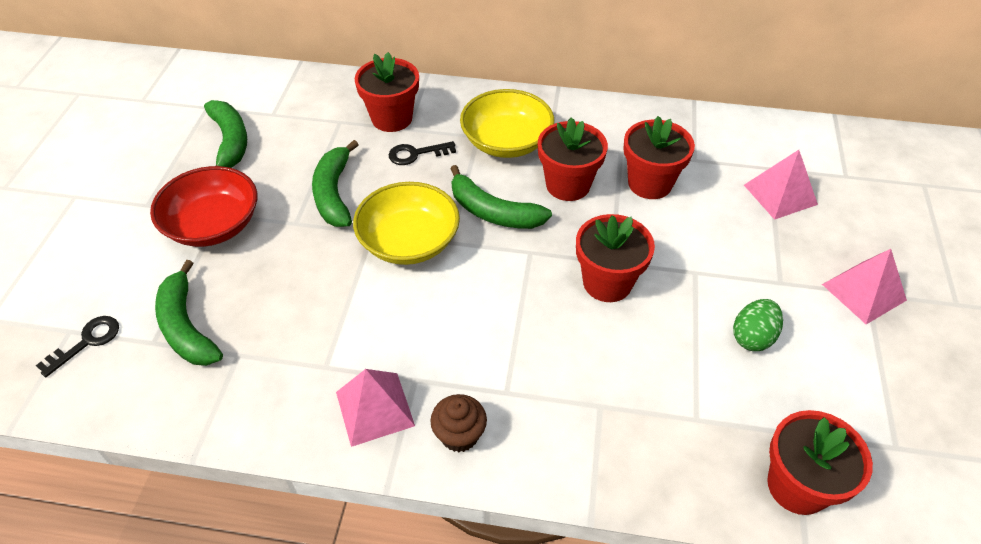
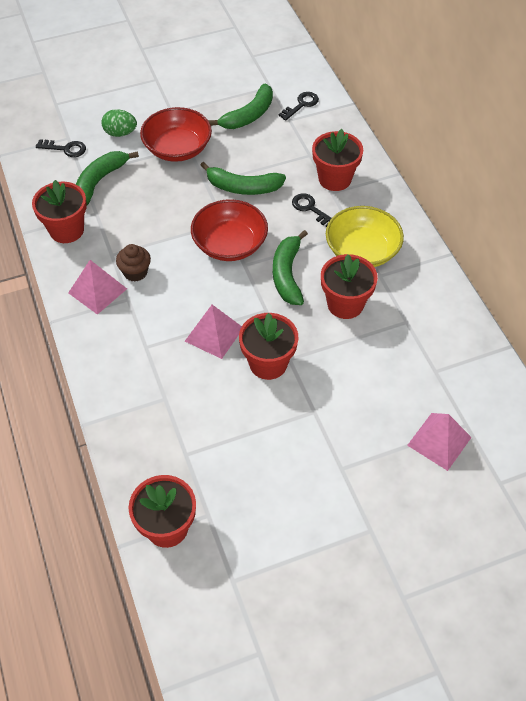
camera: 60 degrees right, 5 degrees up
(261, 96) = (301, 105): none -> black key
(334, 193) = (243, 187): green banana -> green banana turned 135 degrees counterclockwise
(409, 241) = (230, 244): yellow bowl -> red bowl
(459, 435) = (103, 337): brown cupcake -> brown cupcake (135, 272)
(650, 183) = (385, 352): red flower pot -> red flower pot (66, 230)
(752, 337) = (276, 466): green egg -> green egg (120, 133)
(864, 292) = (370, 527): pink pyramid -> pink pyramid (214, 334)

